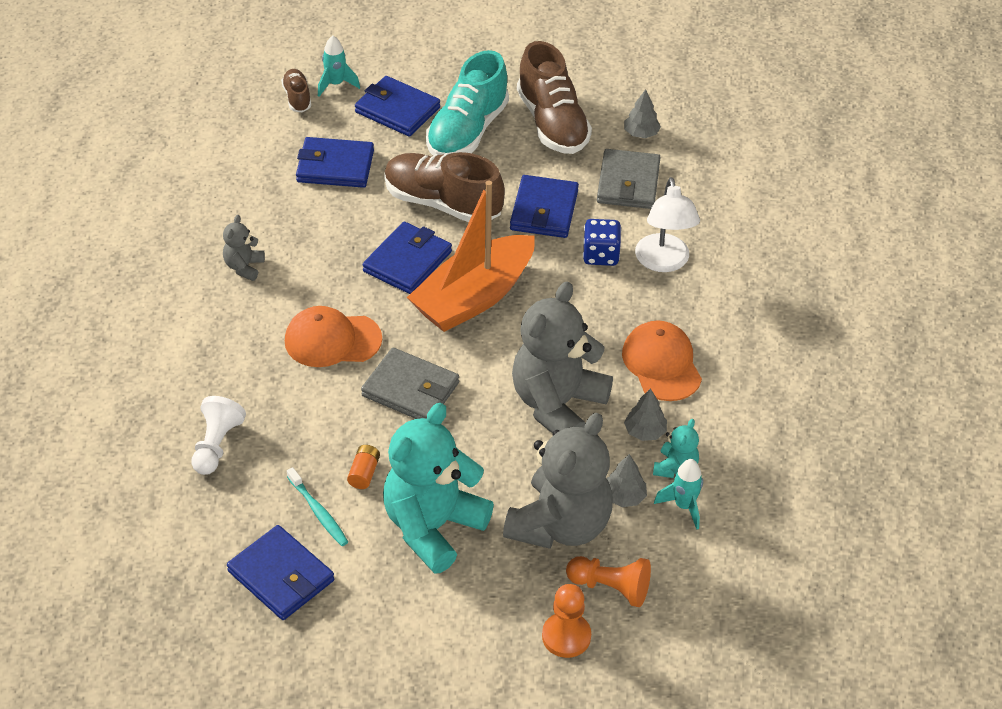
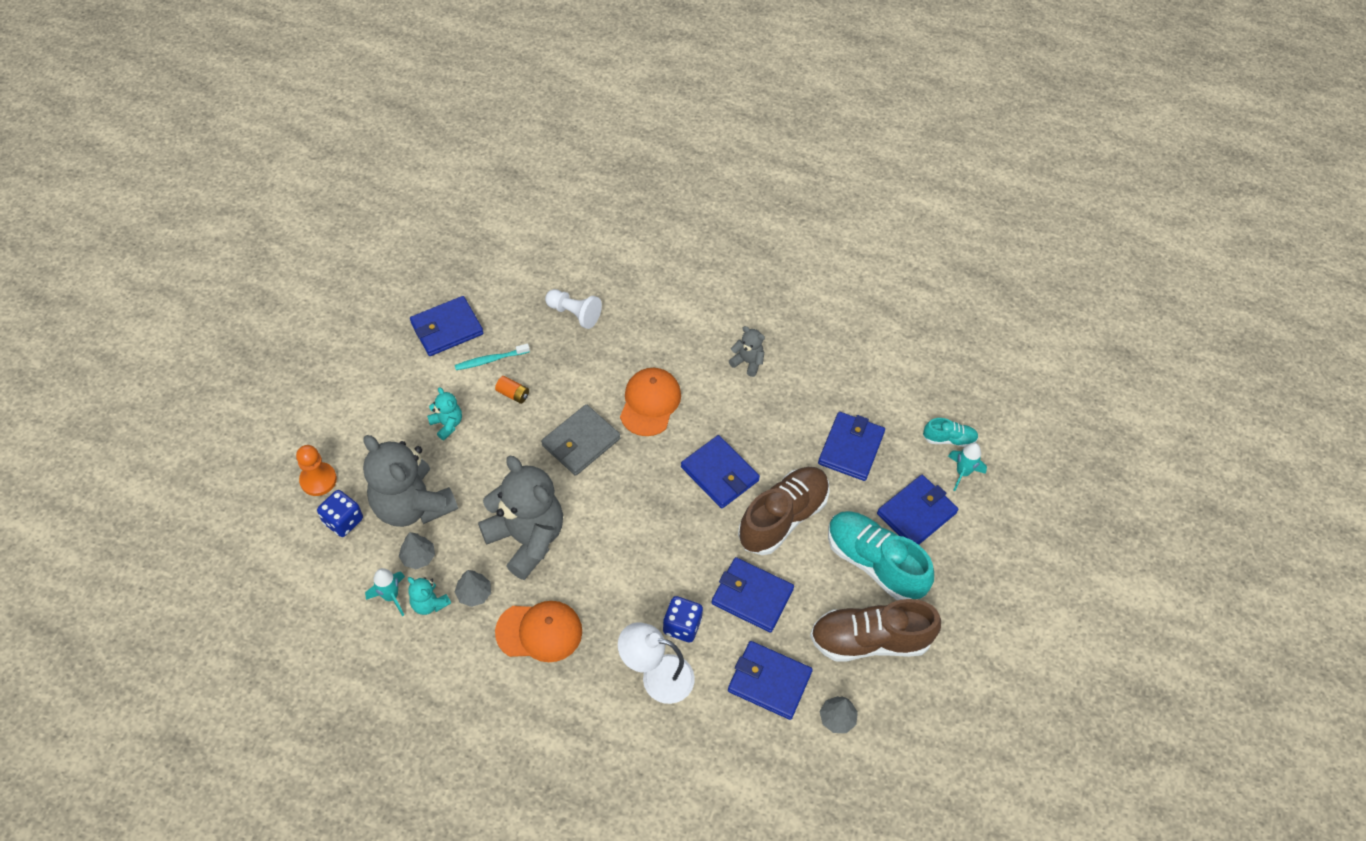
camera: 105 degrees right, 10 degrees up
(297, 98) = (949, 439): brown shoe -> turquoise shoe
(433, 527) = (447, 424): turquoise teddy bear -> turquoise teddy bear, size x0.44
(474, 297) = (663, 511): orange boat -> none
(611, 588) = (343, 521): orange pawn -> blue dice
(628, 183) = (769, 681): grey wallet -> blue wallet

